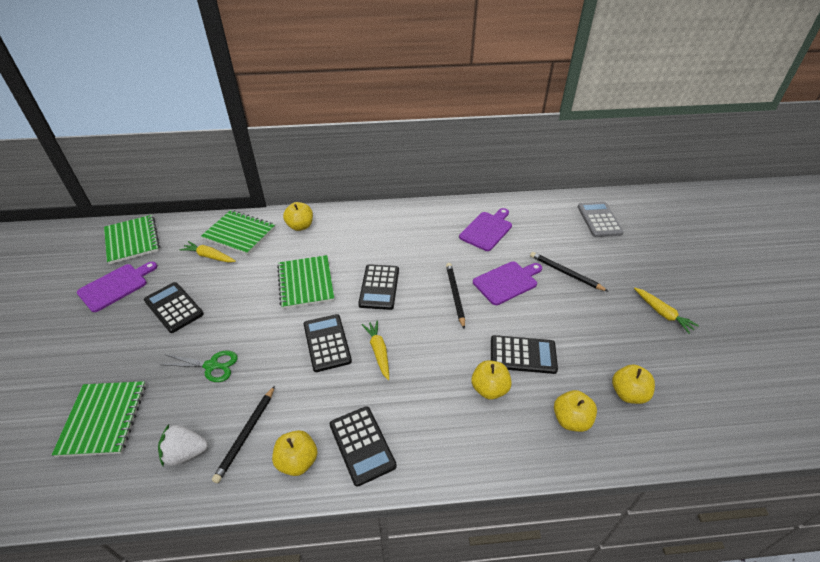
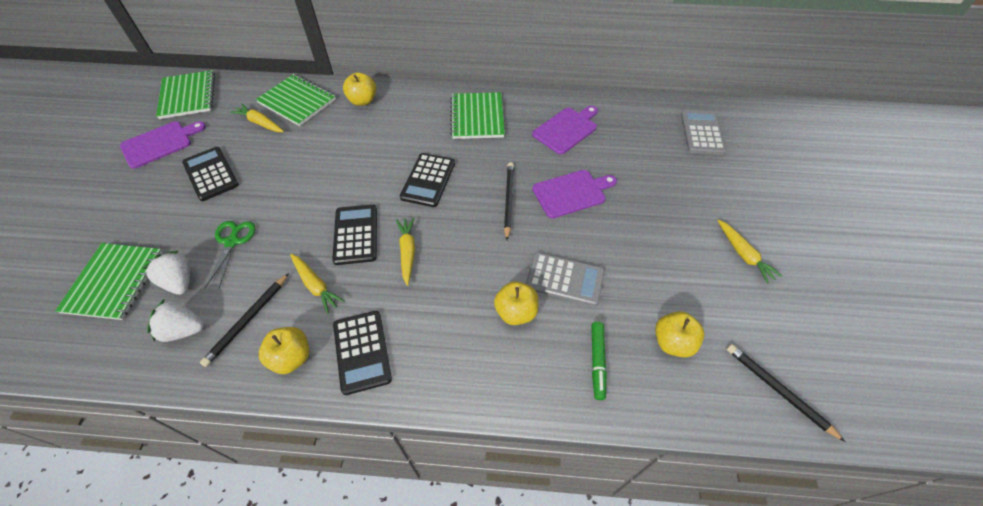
camera: 10 degrees right, 10 degrees up
(169, 409) = (179, 282): none -> white strawberry
(211, 366) = (232, 242): green scissors -> green scissors turned 105 degrees counterclockwise
(302, 393) = (316, 285): none -> yellow carrot
(306, 283) = (351, 165): green notebook -> green notebook (477, 117)
(523, 355) = (565, 279): black calculator -> grey calculator
(566, 273) = (643, 191): black pencil -> black pencil (778, 390)
(571, 420) = (597, 362): yellow apple -> green marker

